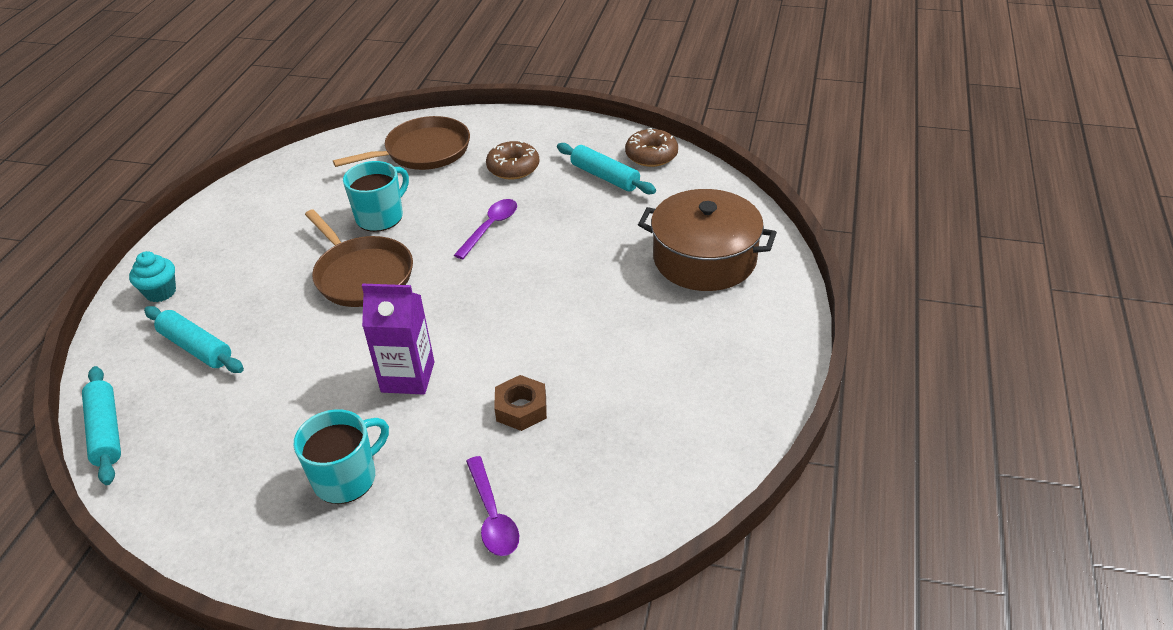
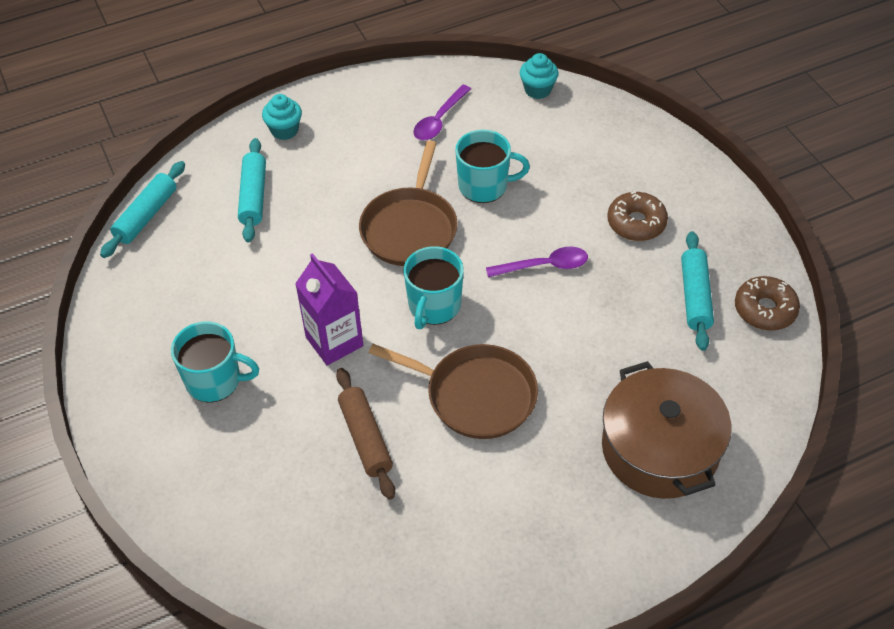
camera: 50 degrees right, 10 degrees up
(338, 146) = (538, 90): none -> turquoise cupcake
(423, 151) = (591, 147): brown pan -> brown pan (475, 395)
(450, 302) = (434, 306): none -> turquoise mug
(492, 516) = (252, 495): purple spoon -> purple spoon (439, 120)
(521, 408) = (365, 438): brown nut -> brown rolling pin

